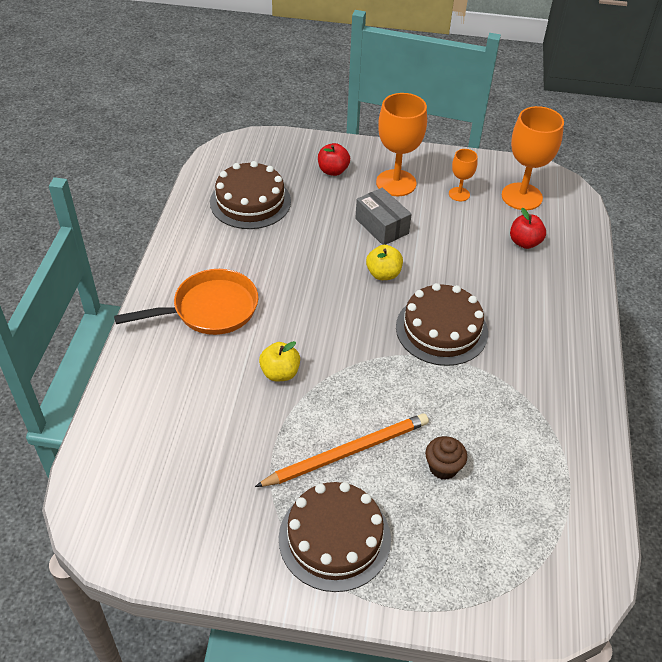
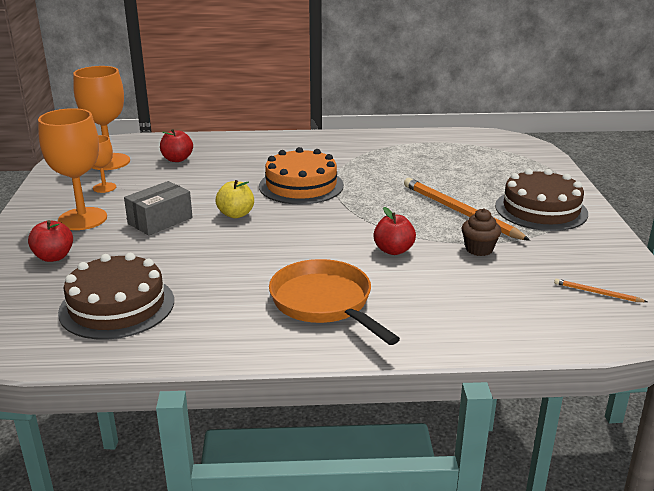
camera: 100 degrees left, 20 degrees down
(147, 510) = (597, 293): none -> orange pencil
(280, 373) = (393, 250): yellow apple -> red apple
(441, 329) = (301, 186): brown cake -> orange cake
(443, 467) = (445, 178): brown cupcake -> brown cupcake (479, 249)

